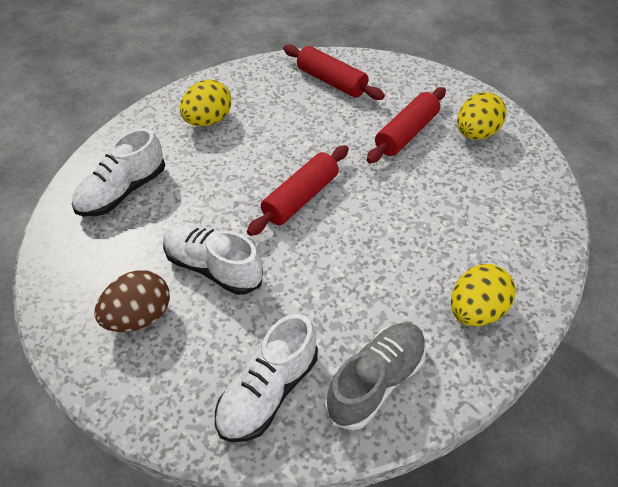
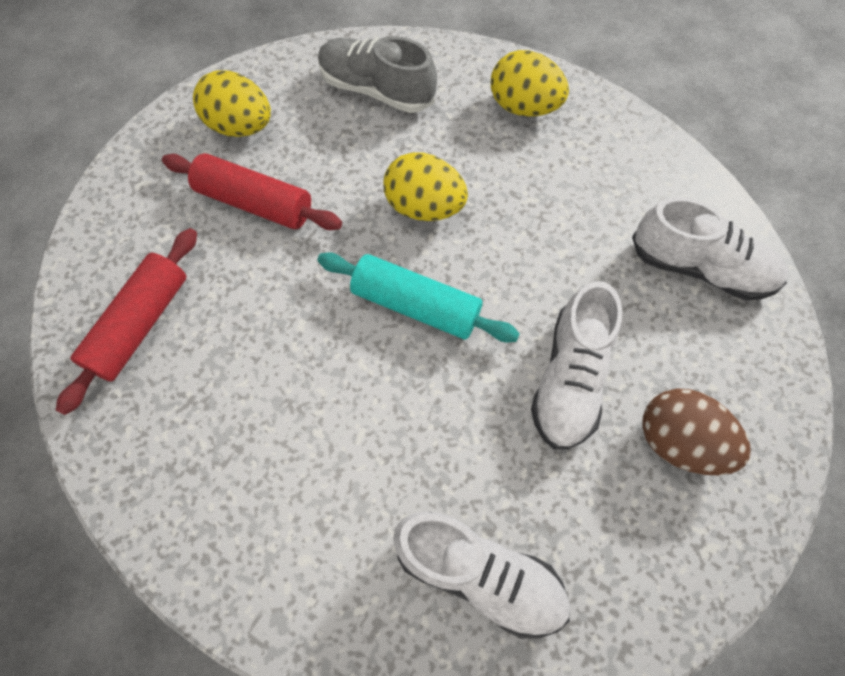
camera: 105 degrees left, 15 degrees up
(208, 120) = (275, 497): yellow egg -> yellow egg (424, 207)
(300, 198) = (416, 305): red rolling pin -> turquoise rolling pin
(376, 381) = (642, 177): grey shoe -> grey shoe (376, 90)

